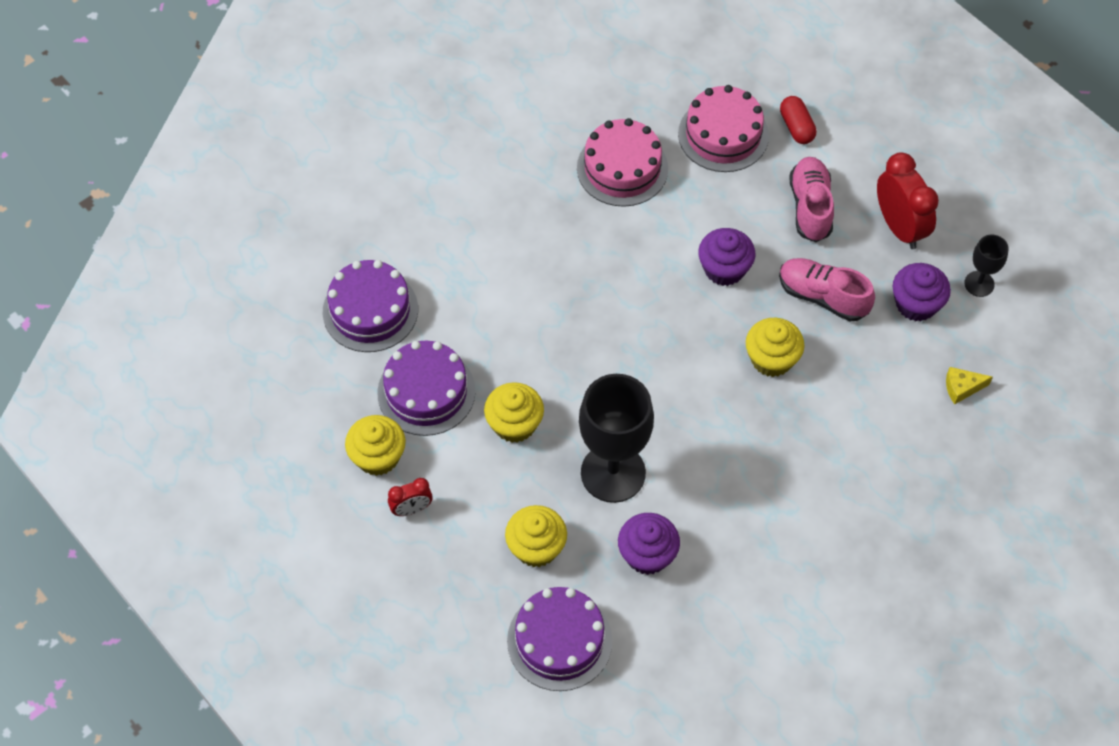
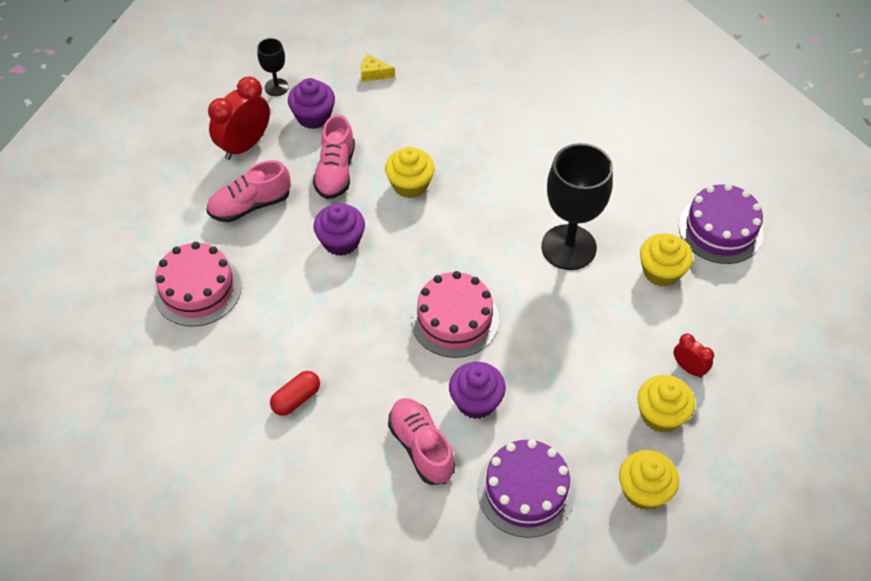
camera: 115 degrees left, 5 degrees down
(426, 392) = (579, 406): purple cake -> none
(457, 249) = (421, 447): none -> pink shoe
(514, 424) = (568, 328): yellow cupcake -> yellow cupcake (644, 490)
(622, 168) = (268, 351): pink cake -> pink cake (454, 319)
(647, 554) = (620, 203): purple cupcake -> purple cupcake (476, 401)
(796, 127) = (167, 240): red capsule -> red capsule (296, 399)
(962, 388) = (373, 74): yellow cheese -> yellow cheese turned 135 degrees clockwise

